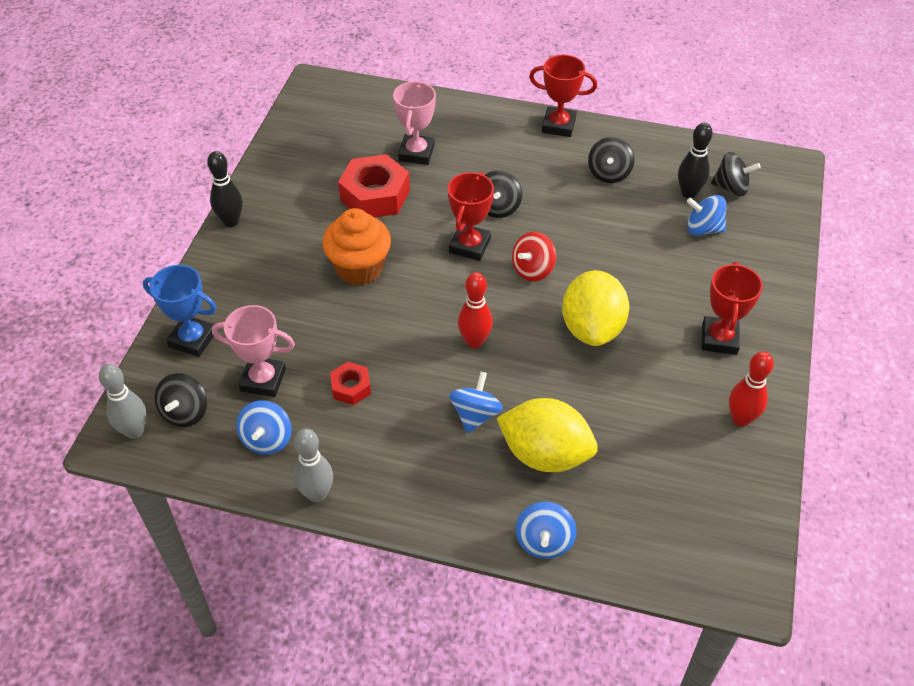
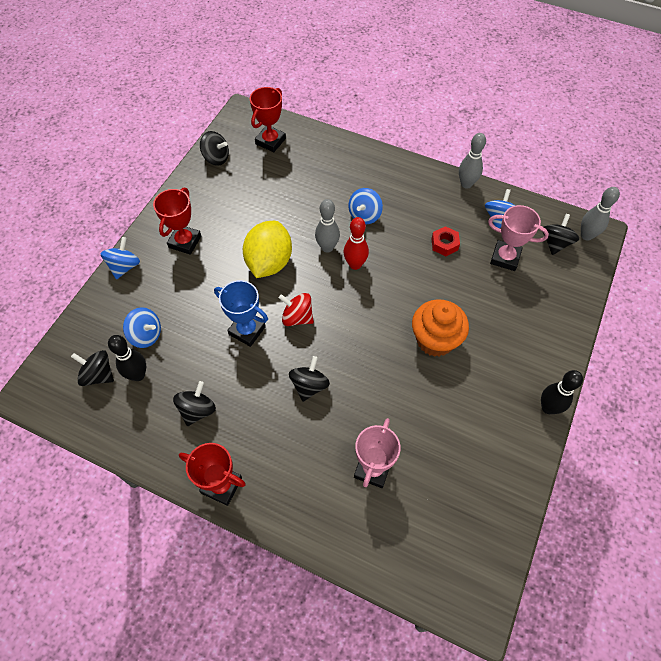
camera: 170 degrees left, 10 degrees up
(192, 339) = (560, 296): blue trophy -> blue trophy (247, 330)
(375, 195) = (417, 418): red nut -> none
(469, 246) = (342, 348): red trophy -> red trophy (270, 141)
(518, 359) = (327, 247): none -> grey bowling pin
(532, 270) = (297, 317): red spinning top -> red spinning top turned 120 degrees counterclockwise
(544, 541) = (340, 145): blue spinning top -> blue spinning top (124, 266)
(545, 454) = (327, 187): yellow lemon -> none
(741, 419) = (200, 190): red bowling pin -> none
(745, 480) = (216, 158): none -> black spinning top

